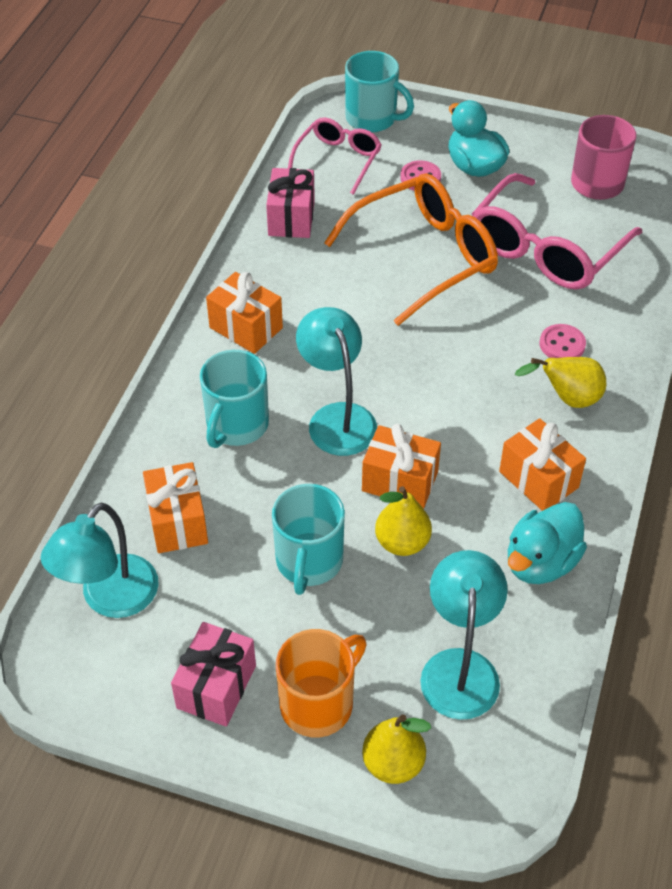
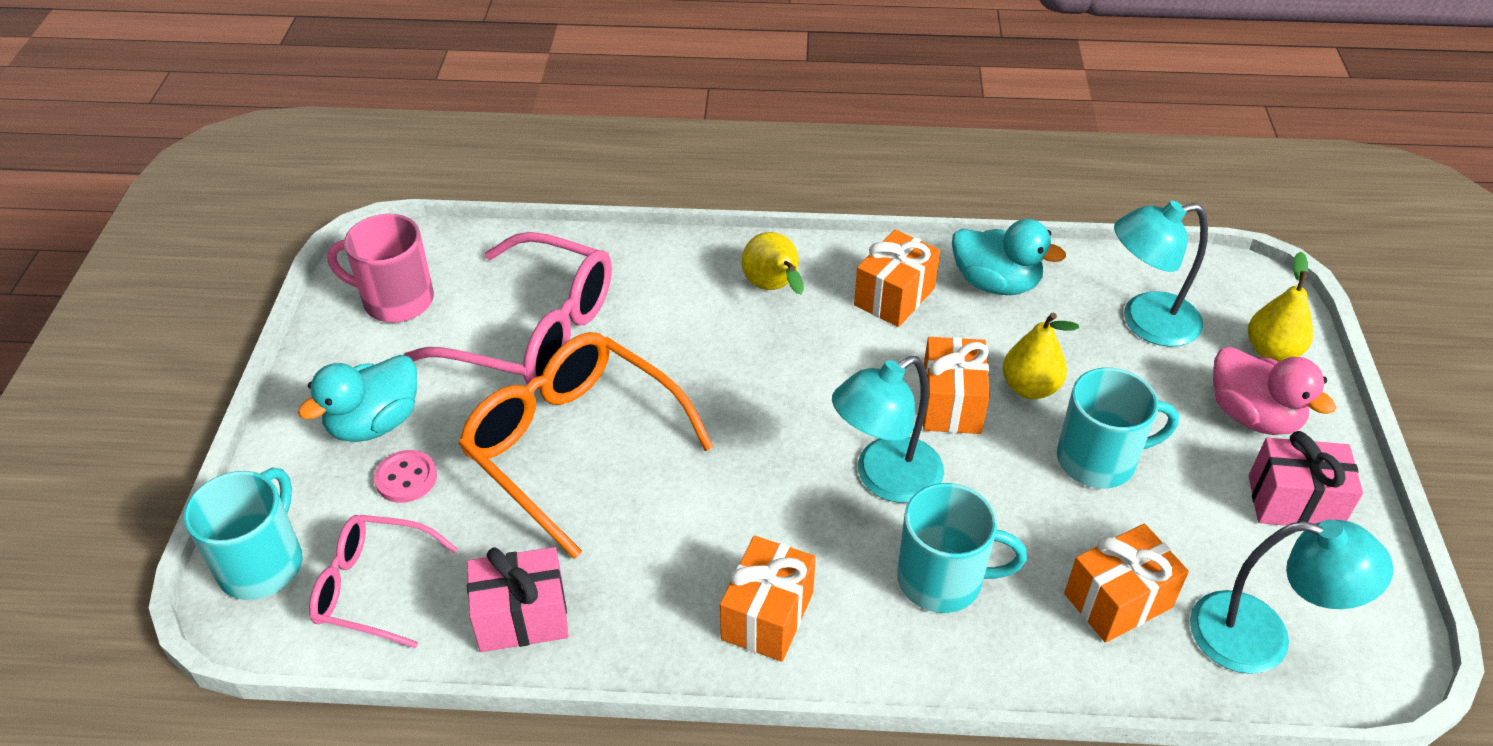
camera: 105 degrees left, 5 degrees down
(318, 703) = (1252, 416): orange mug -> pink duck
(562, 344) = (693, 301): pink button -> none

